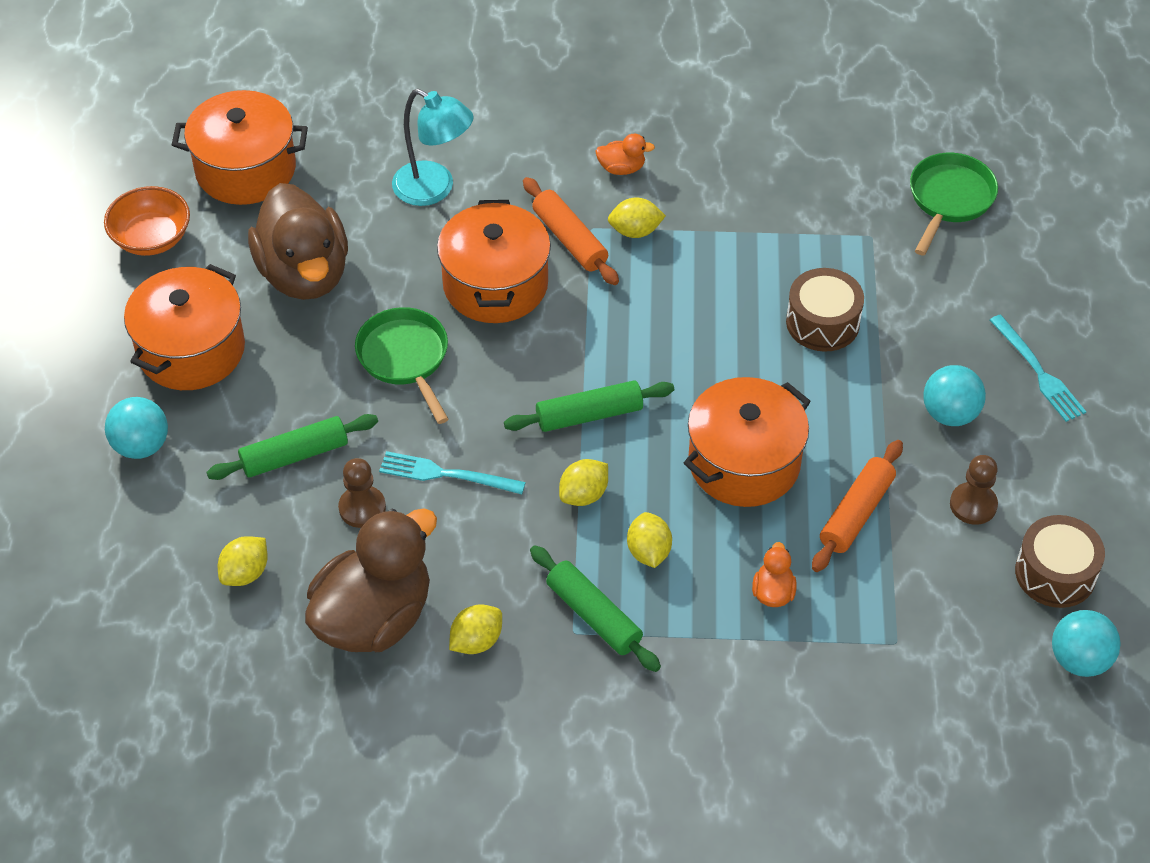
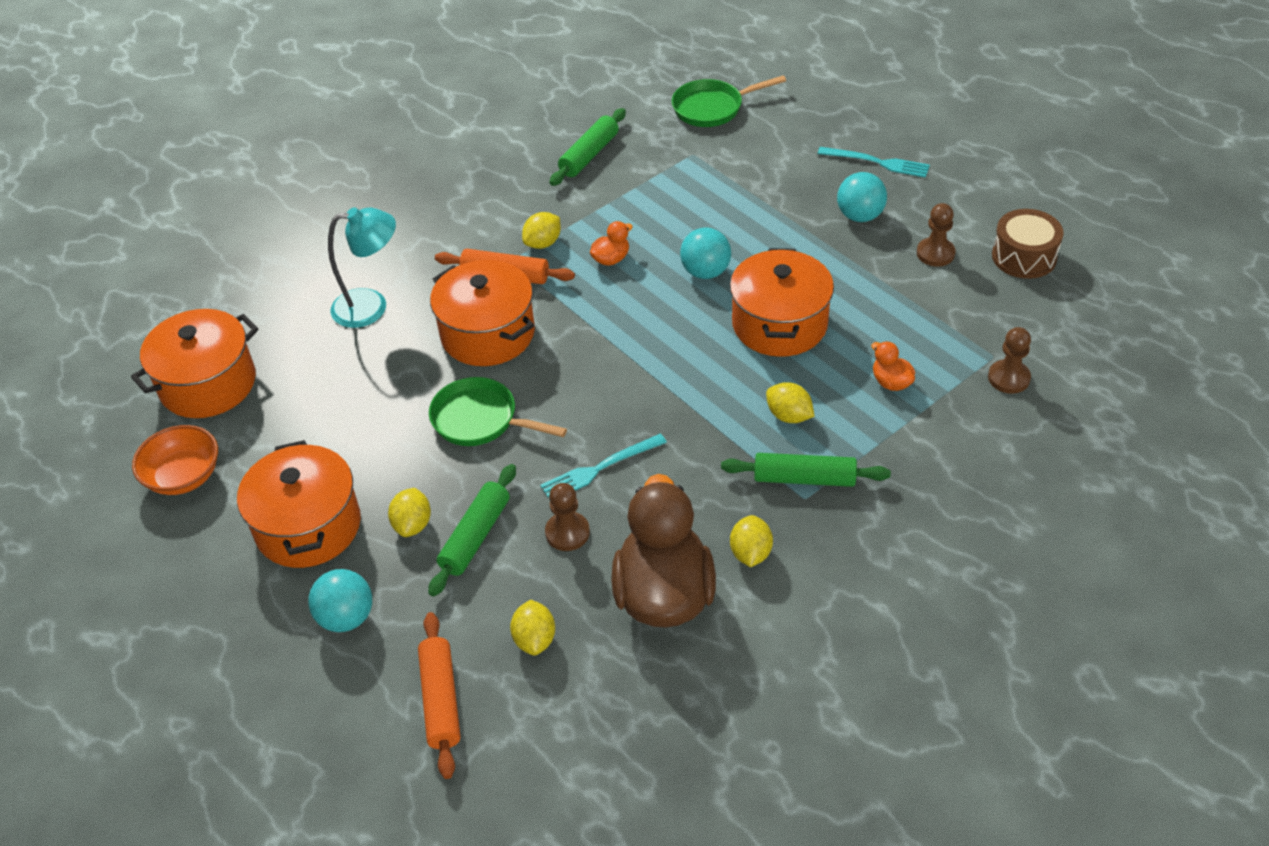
camera: 40 degrees left, 5 degrees down
(304, 273) = (337, 419): brown duck -> none
(584, 495) = (706, 414): yellow lemon -> yellow lemon (413, 524)
(589, 415) = (649, 365): green rolling pin -> green rolling pin (589, 155)
(621, 168) = (488, 214): orange duck -> orange duck (611, 259)
(822, 322) = (725, 217): brown drum -> none
(856, 513) = (879, 304): orange rolling pin -> orange rolling pin (441, 700)
(883, 673) = (1008, 378): none -> brown pawn
(949, 199) = (712, 108): green pan -> green pan turned 90 degrees counterclockwise
(1079, 660) = (1095, 291): turquoise ball -> turquoise ball (705, 272)

